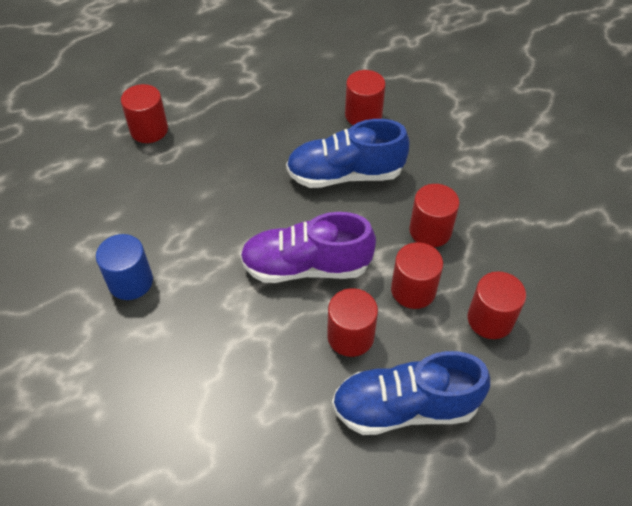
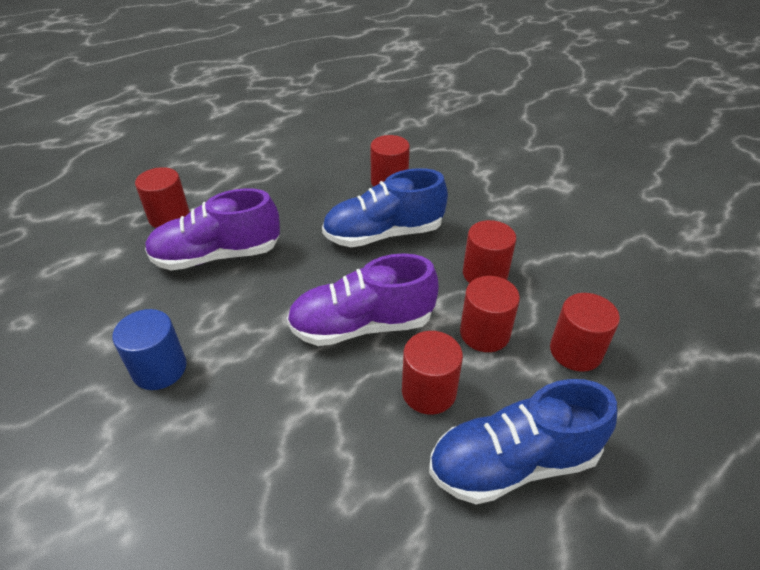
camera: 10 degrees left, 10 degrees down
(188, 178) = (217, 256): none -> purple shoe

